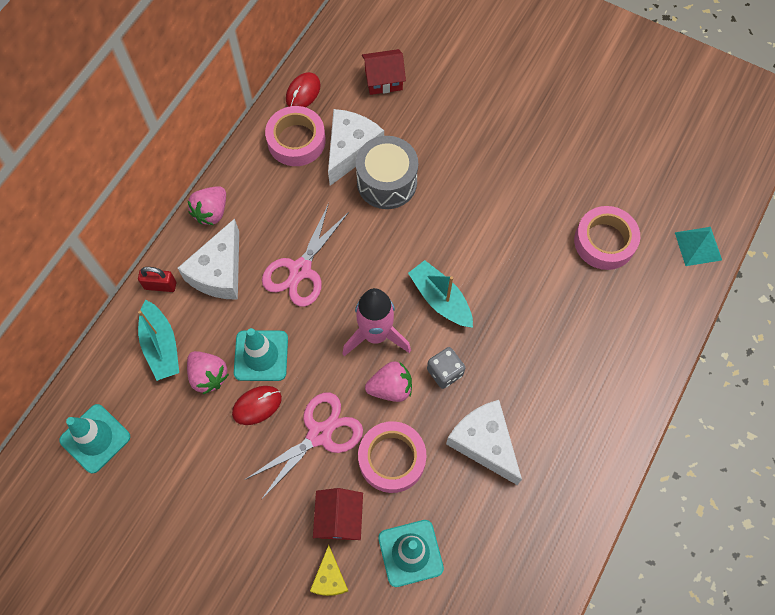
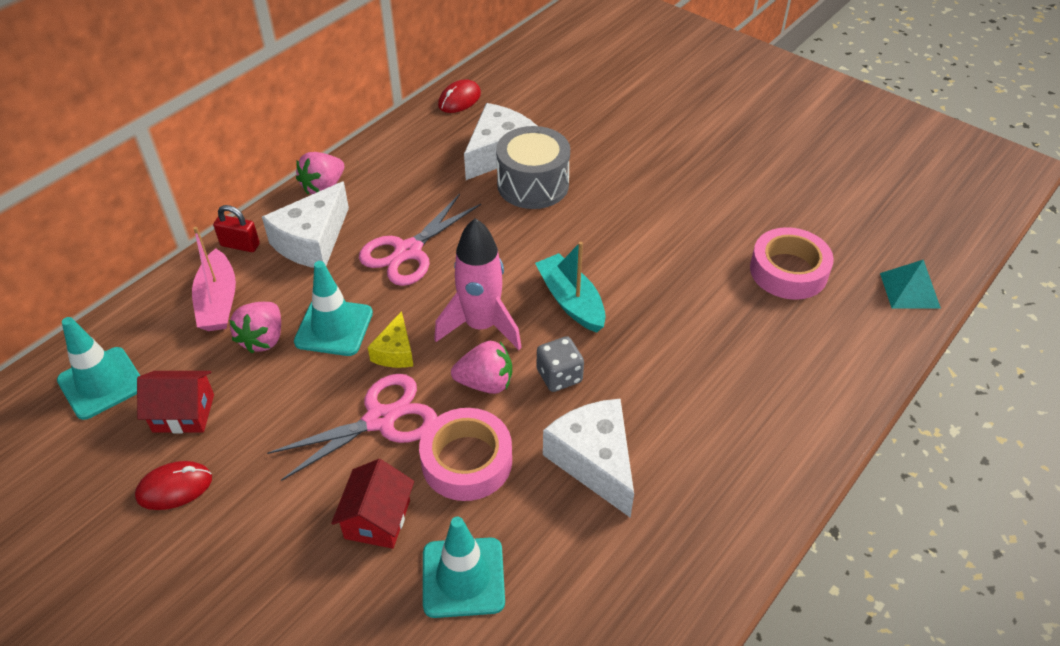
camera: 10 degrees right, 20 degrees down
(161, 346) = (218, 302): turquoise boat -> pink boat
(208, 376) = (263, 339): pink strawberry -> pink strawberry turned 45 degrees clockwise
(257, 405) = (311, 378): red mouse -> red mouse (174, 488)
(296, 141) = (439, 138): pink tape -> none
(330, 578) = (343, 590): yellow cheese -> yellow cheese (395, 352)
(383, 80) = (552, 99): red house -> red house (183, 413)

